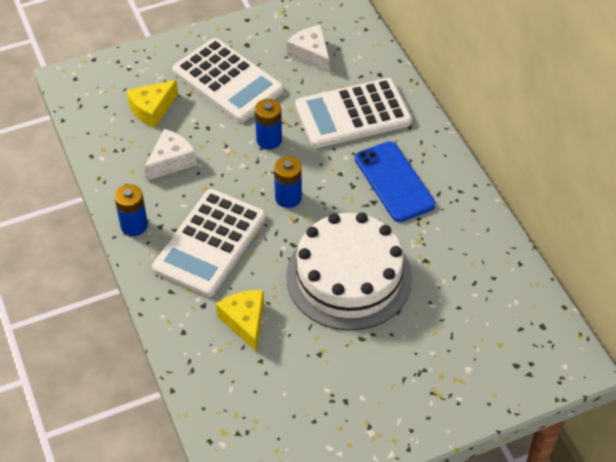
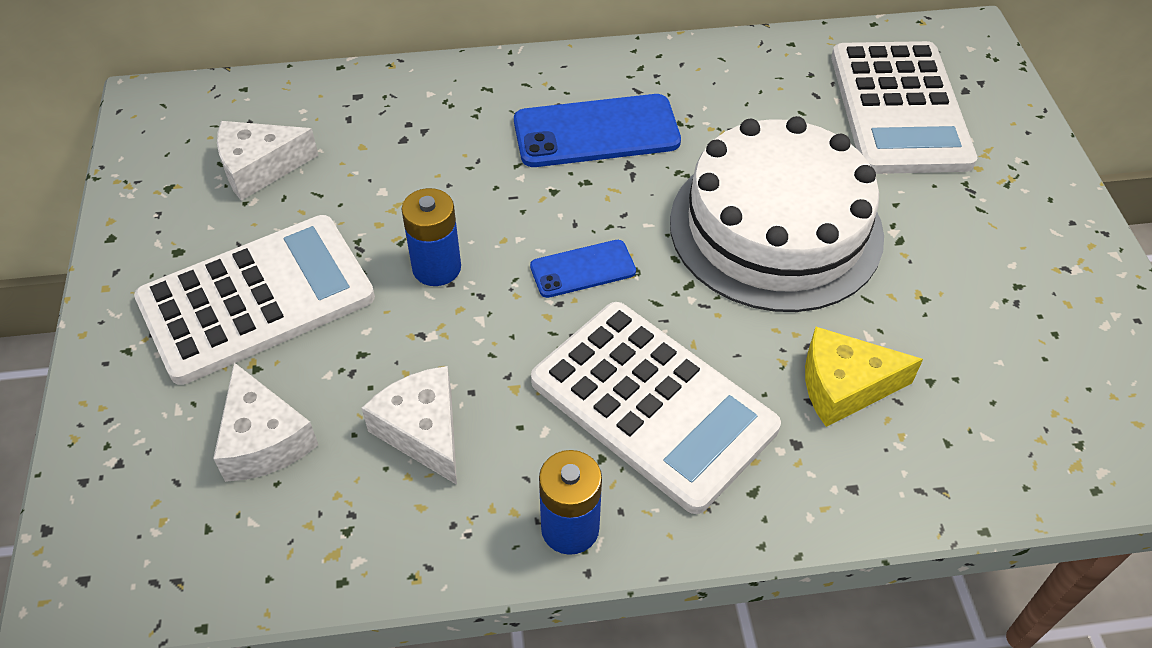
camera: 75 degrees left, 0 degrees up
(152, 109) = (264, 440): yellow cheese -> white cheese
(288, 197) = (583, 269): blue battery -> blue phone
(353, 114) = (429, 146): white calculator -> white calculator (899, 109)

